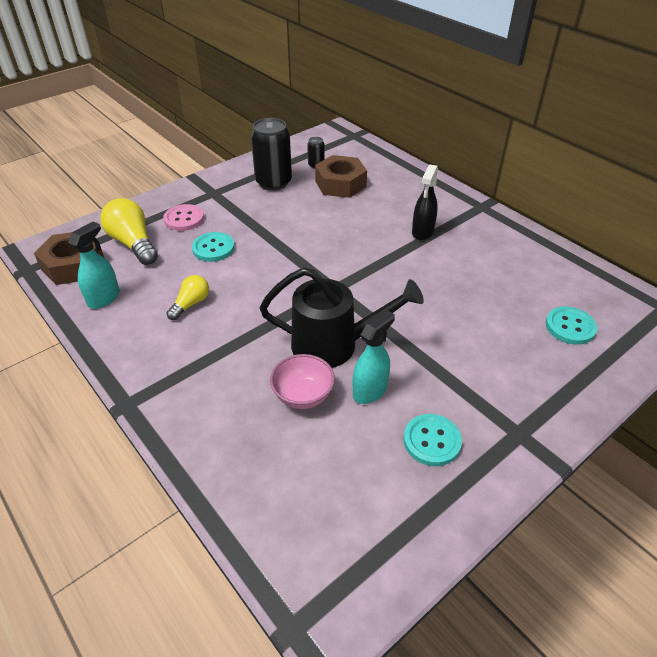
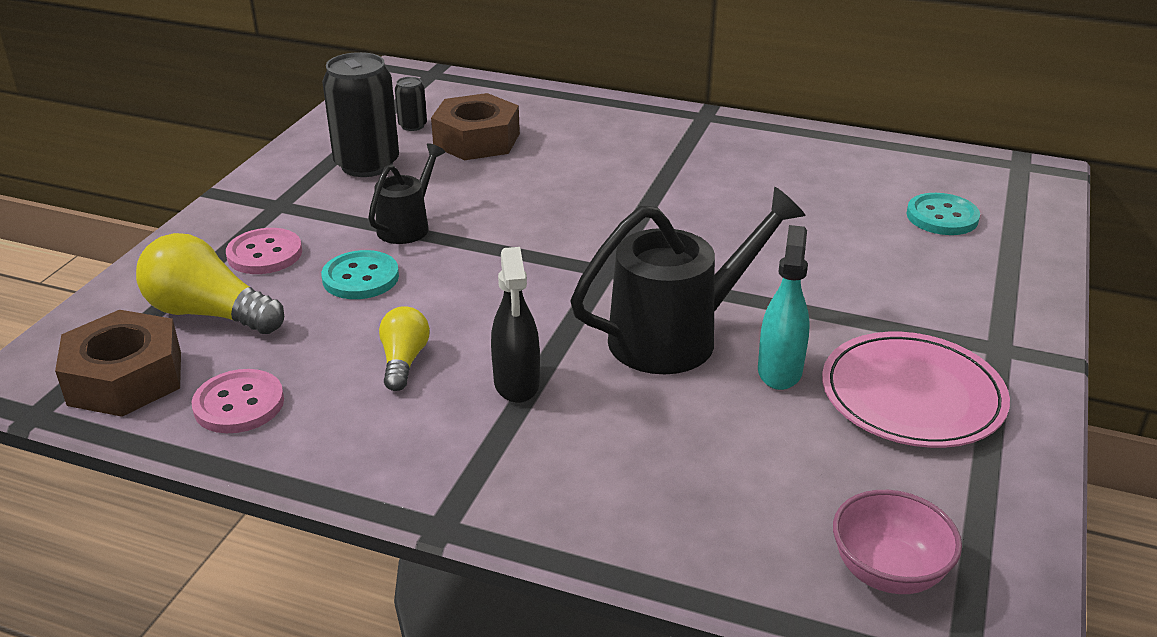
camera: 30 degrees left, 10 degrees down
(104, 298) = (239, 404): turquoise spray bottle -> pink button
(261, 225) = (408, 226): none -> black watering can
(303, 396) = (698, 411): pink bowl -> pink bowl (888, 572)
(422, 232) = (657, 167): black spray bottle -> black spray bottle (516, 384)
(432, 441) = (912, 395): turquoise button -> pink plate

